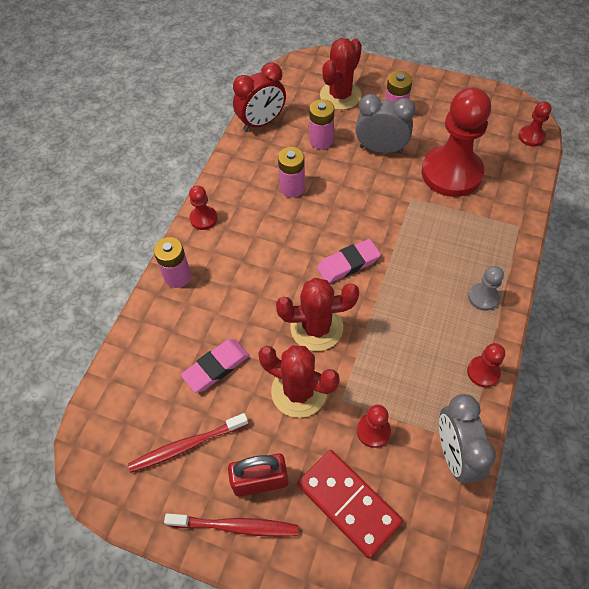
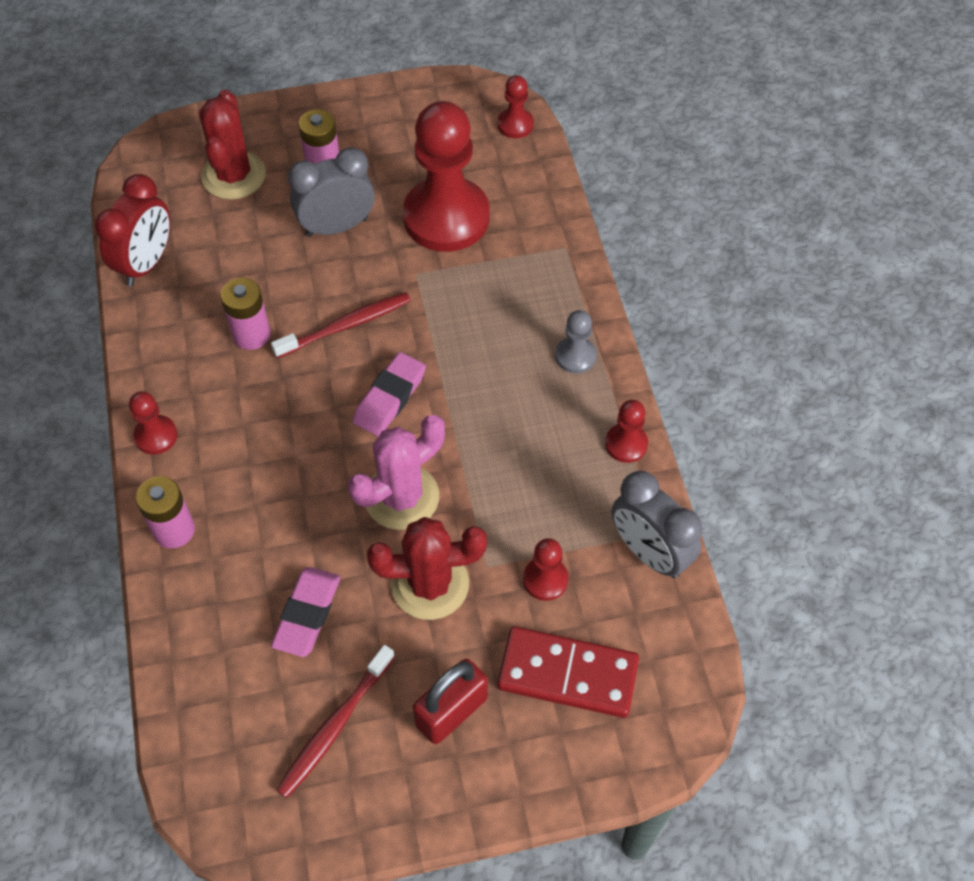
camera: 35 degrees left, 0 degrees up
(236, 526) = (457, 778): red toothbrush -> red toothbrush (346, 326)
(316, 327) = (401, 497): red cactus -> pink cactus
(321, 140) = (248, 251): pink battery -> none

